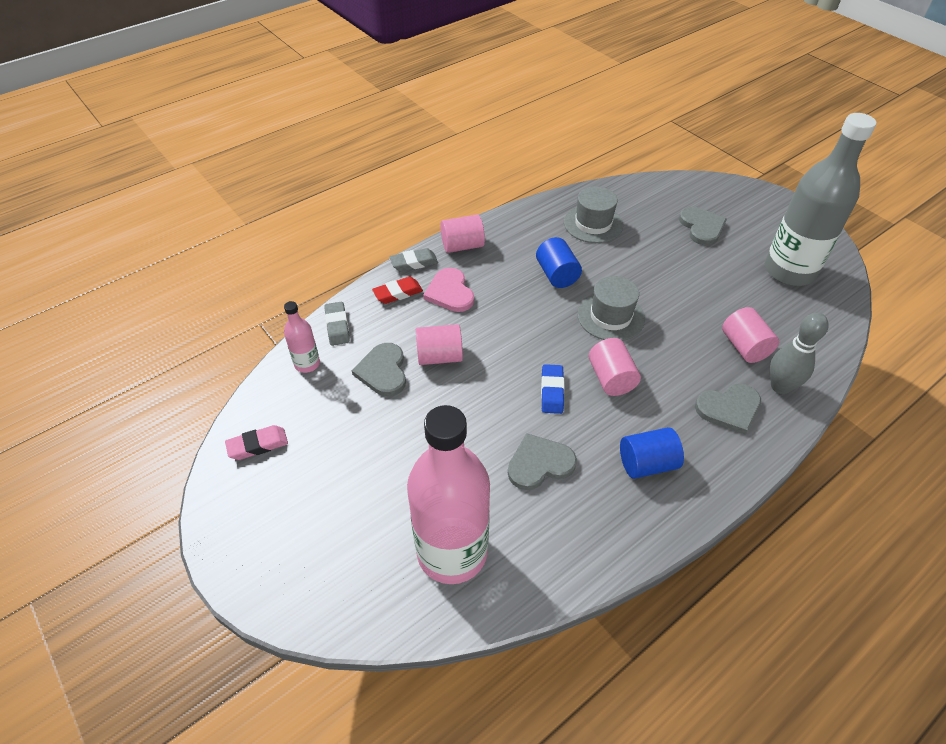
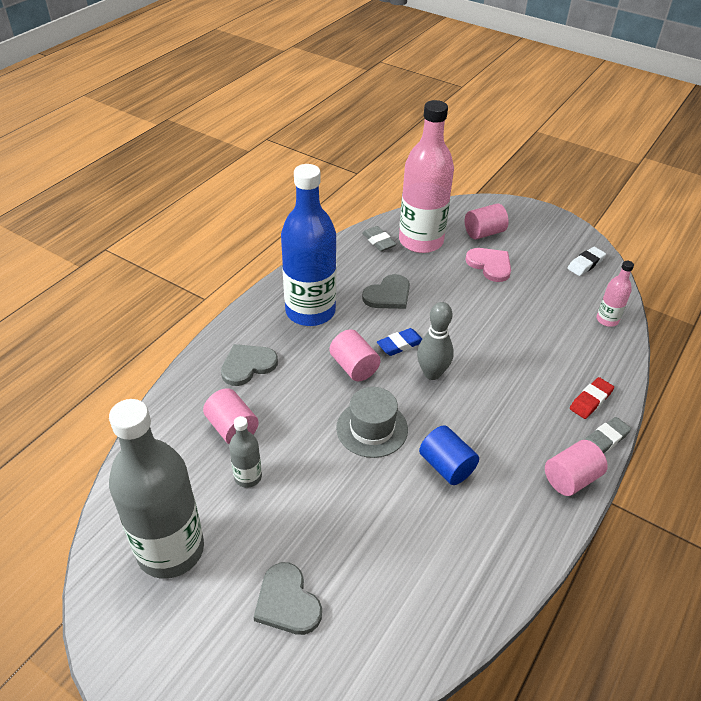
camera: 160 degrees right, 5 degrees down
(258, 445) = (585, 264): pink eraser -> white eraser
(337, 326) = (614, 355): grey eraser -> grey eraser (378, 241)
(383, 371) = (544, 328): grey heart -> none
(439, 356) = (508, 350): pink cylinder -> pink cylinder (484, 233)
(450, 292) = (542, 414): pink heart -> pink heart (490, 265)
(552, 391) = (400, 345): blue eraser -> blue eraser turned 75 degrees clockwise
(593, 224) = (435, 563): grey hat -> none
(647, 464) = (310, 311): blue cylinder -> blue bottle
(729, 304) = (248, 477): none -> grey bottle
(780, 386) = (200, 396): grey bowling pin -> grey bowling pin (432, 373)

